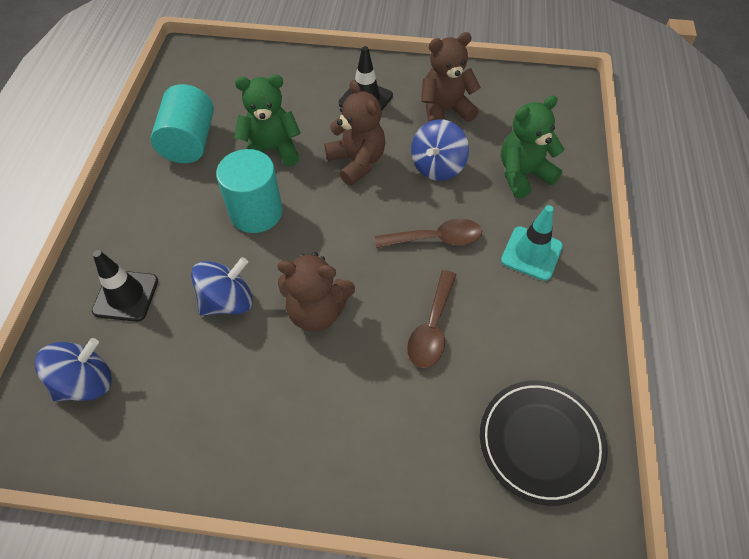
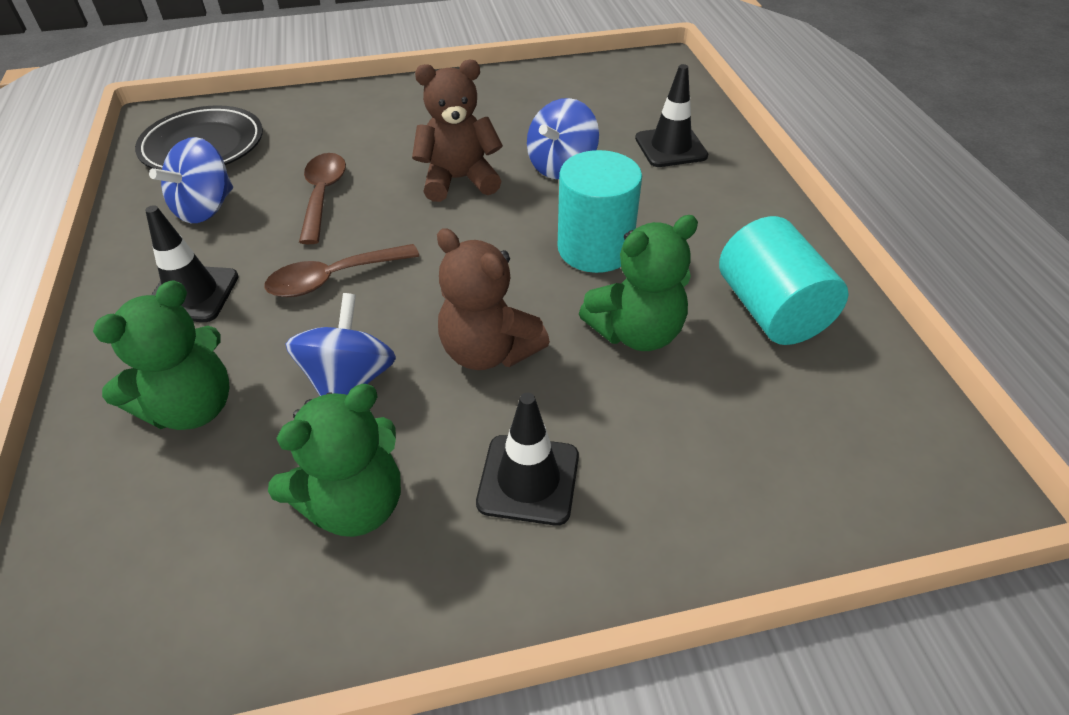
camera: 160 degrees right, 10 degrees down
(86, 382) = (642, 95): blue spinning top -> blue spinning top (205, 208)
(445, 110) = (354, 503): brown teddy bear -> green teddy bear
(531, 253) = (192, 294): turquoise traffic cone -> black traffic cone

